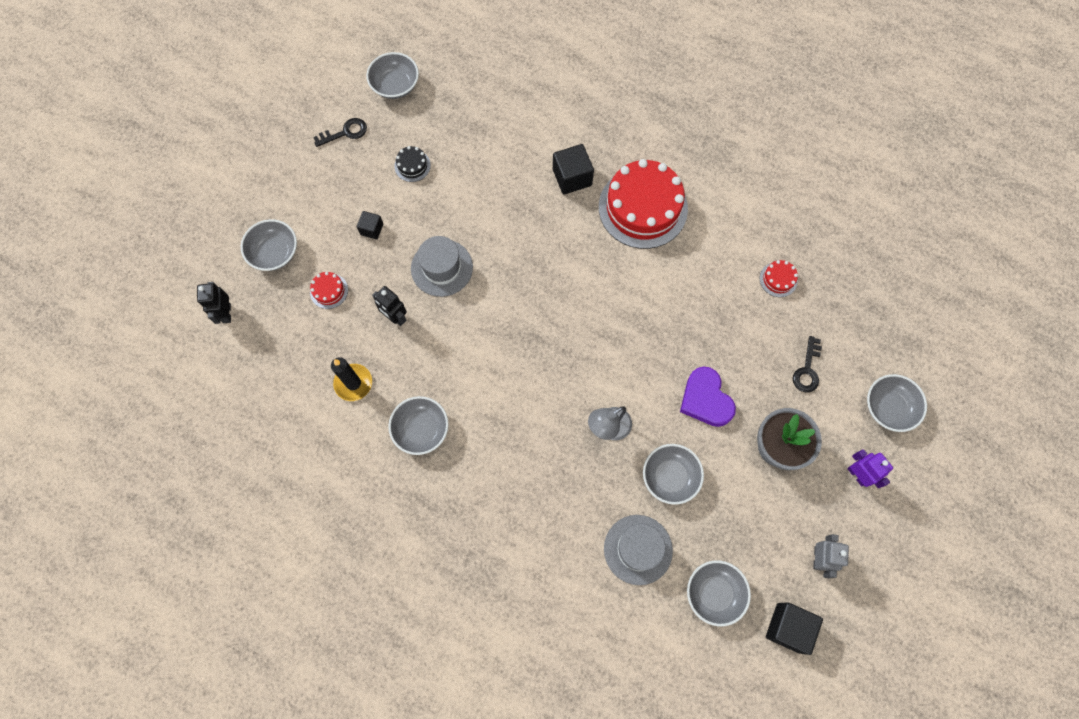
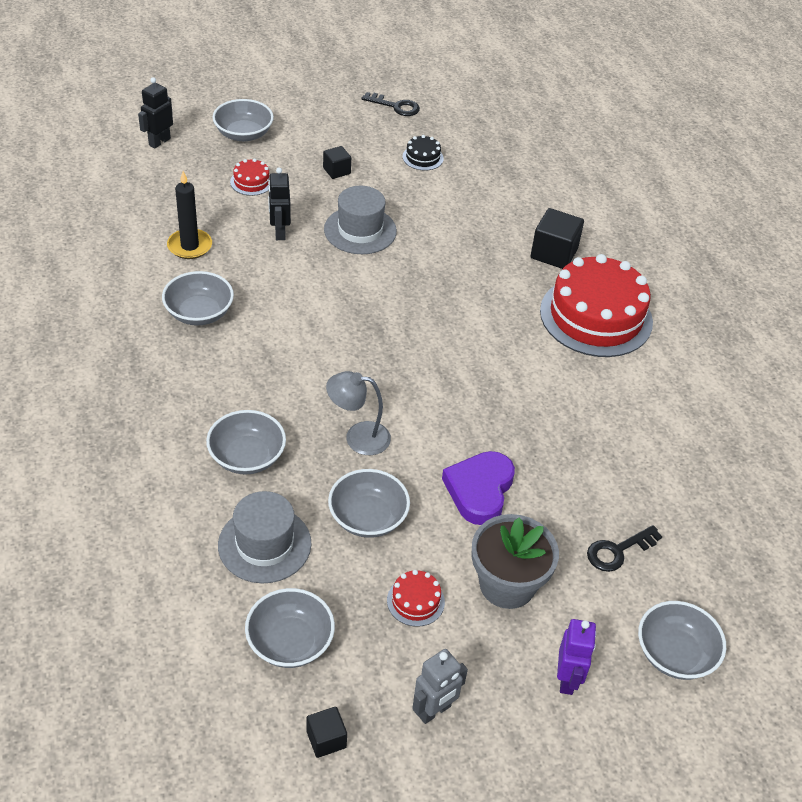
camera: 40 degrees right, 25 degrees down
(395, 85) = (474, 106): grey bowl -> grey bowl (247, 457)
(778, 279) = (673, 461): red cake -> red cake (415, 601)
(788, 627) = (326, 739): black cube -> black cube, size x0.58

